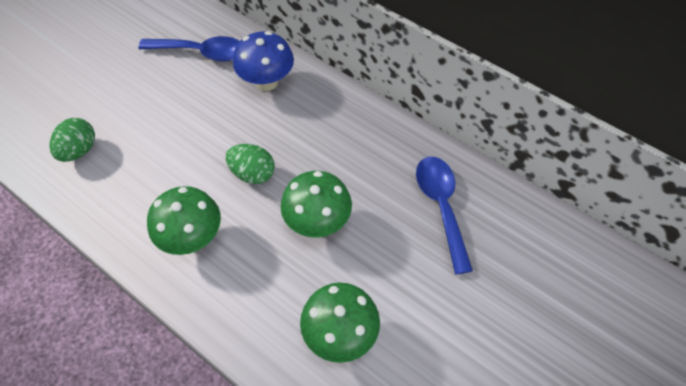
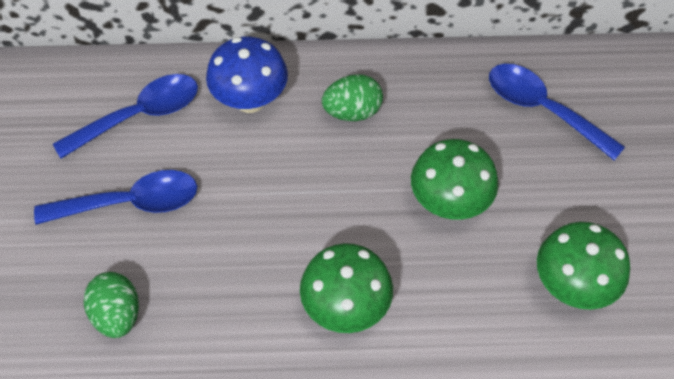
camera: 40 degrees left, 0 degrees up
(148, 96) = (131, 203): none -> blue spoon
(253, 173) = (337, 202): green egg -> green egg (352, 112)

